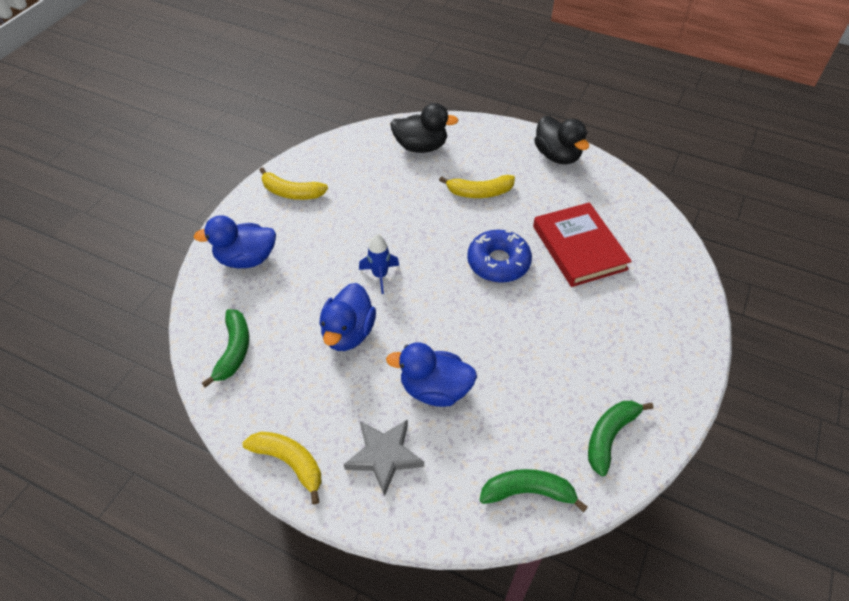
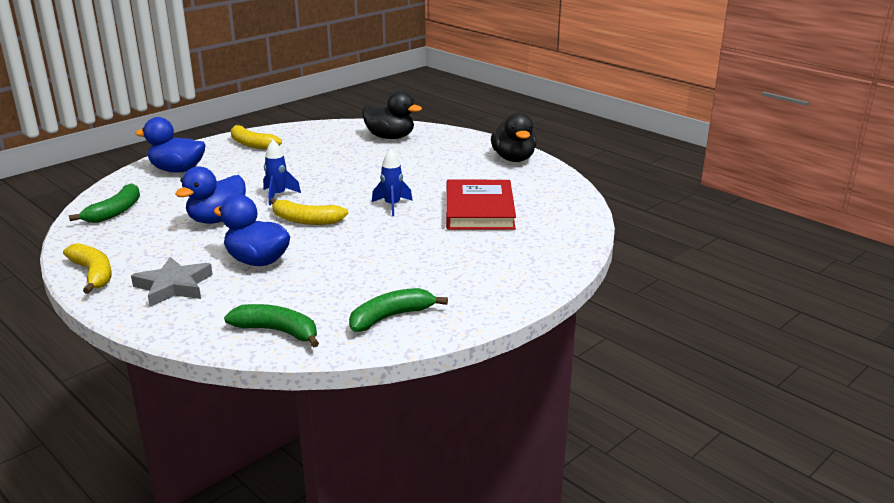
camera: 20 degrees right, 25 degrees down
(479, 192) = (417, 167): yellow banana -> yellow banana (306, 220)
(498, 262) = (392, 206): blue donut -> blue rocket

